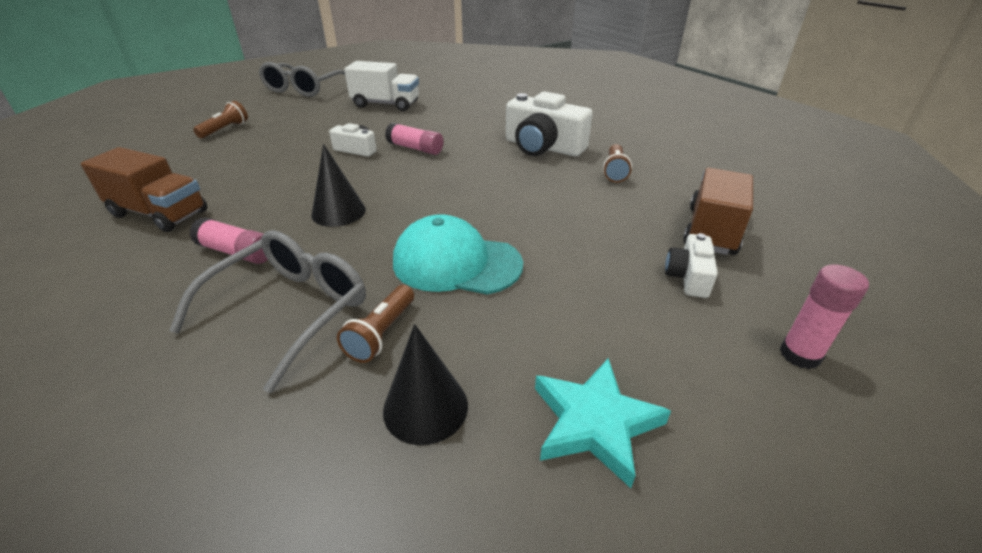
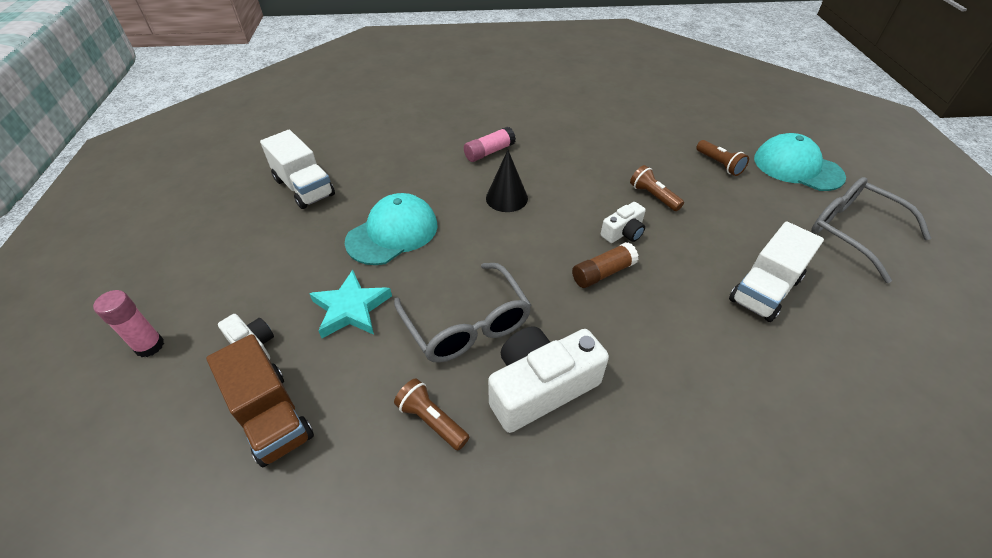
camera: 120 degrees right, 10 degrees up
(159, 213) = (564, 129): brown truck -> none
(221, 105) = (797, 167): none -> turquoise cap
(290, 310) = (413, 163): grey glasses -> grey glasses (467, 325)
(381, 333) = (363, 187): brown flashlight -> brown flashlight (653, 196)
(415, 148) = (603, 273): pink glue stick -> brown glue stick
(425, 407) = (304, 187): black cone -> white truck
(594, 423) = (234, 233): turquoise star -> turquoise star (351, 308)

